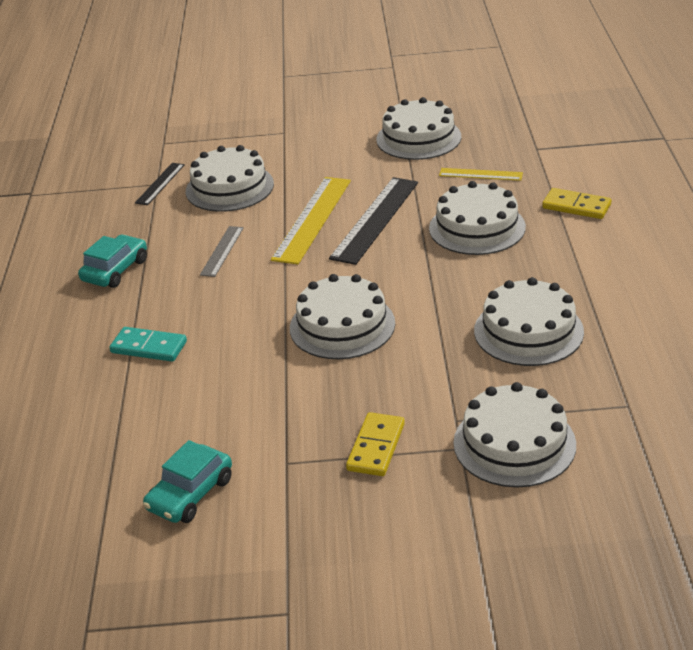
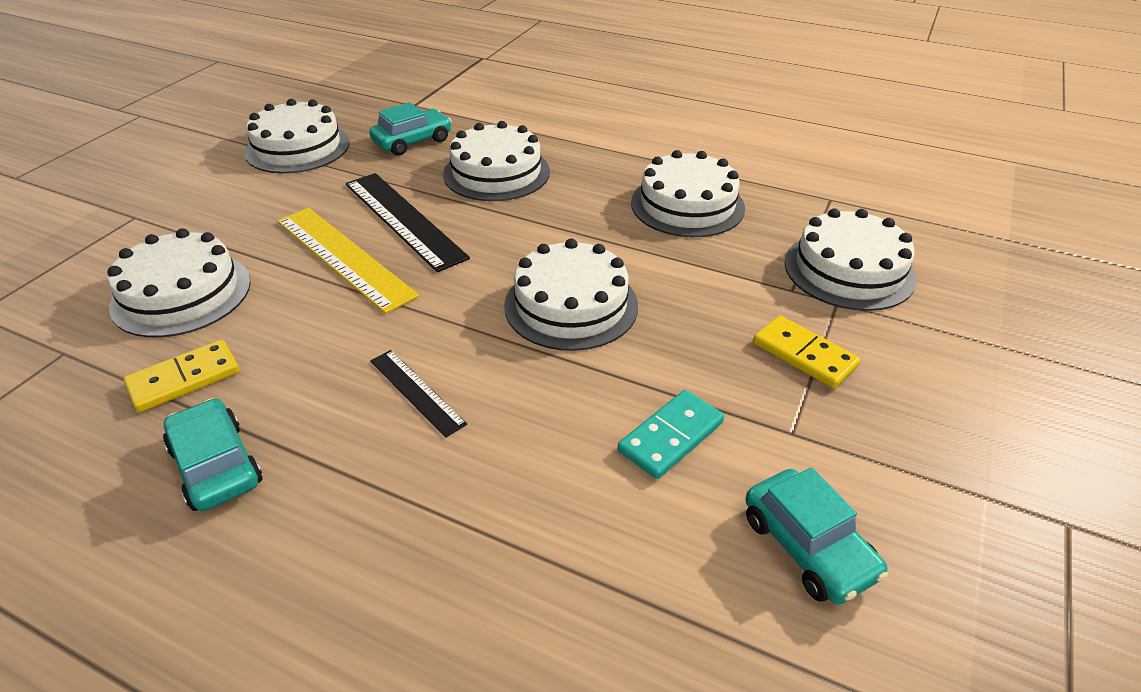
camera: 65 degrees left, 5 degrees up
(149, 347) = (448, 488): turquoise domino -> turquoise domino (671, 437)
(160, 183) = (68, 350): black ruler -> black ruler (416, 392)
(222, 251) = (311, 345): grey ruler -> none
(480, 174) = (412, 141): yellow ruler -> turquoise car
(576, 206) = (528, 120): yellow domino -> yellow domino (184, 379)

